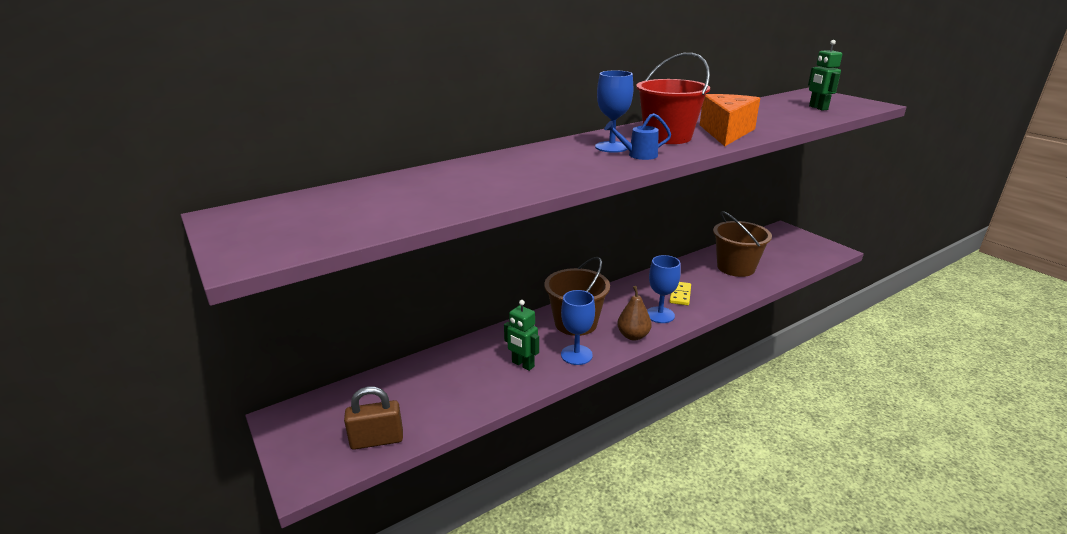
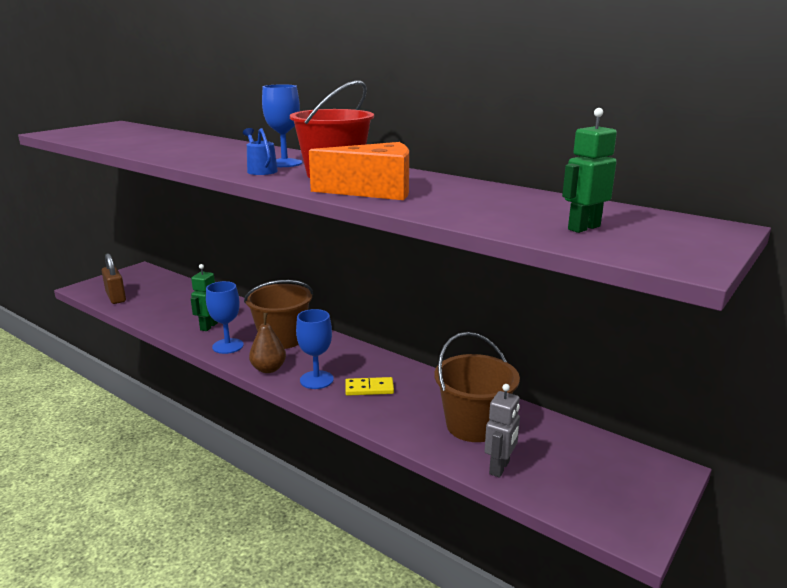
camera: 70 degrees right, 5 degrees down
(782, 269) = (500, 468): none -> grey robot

